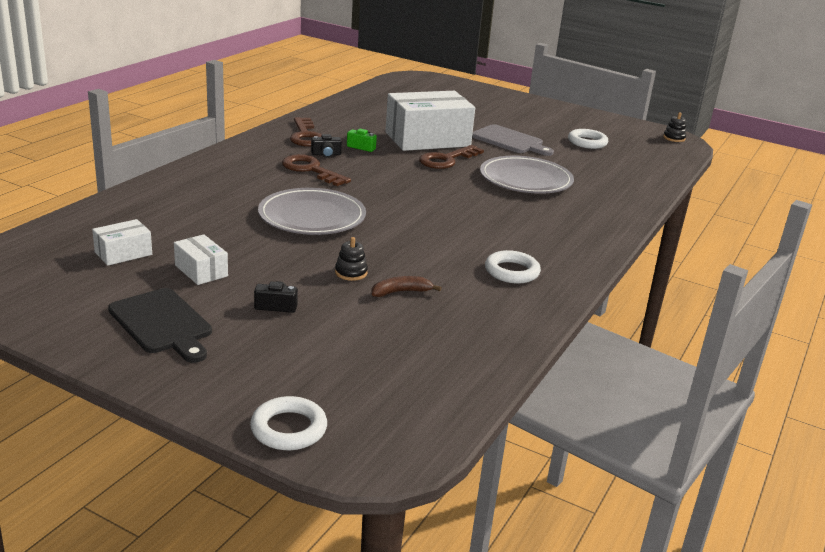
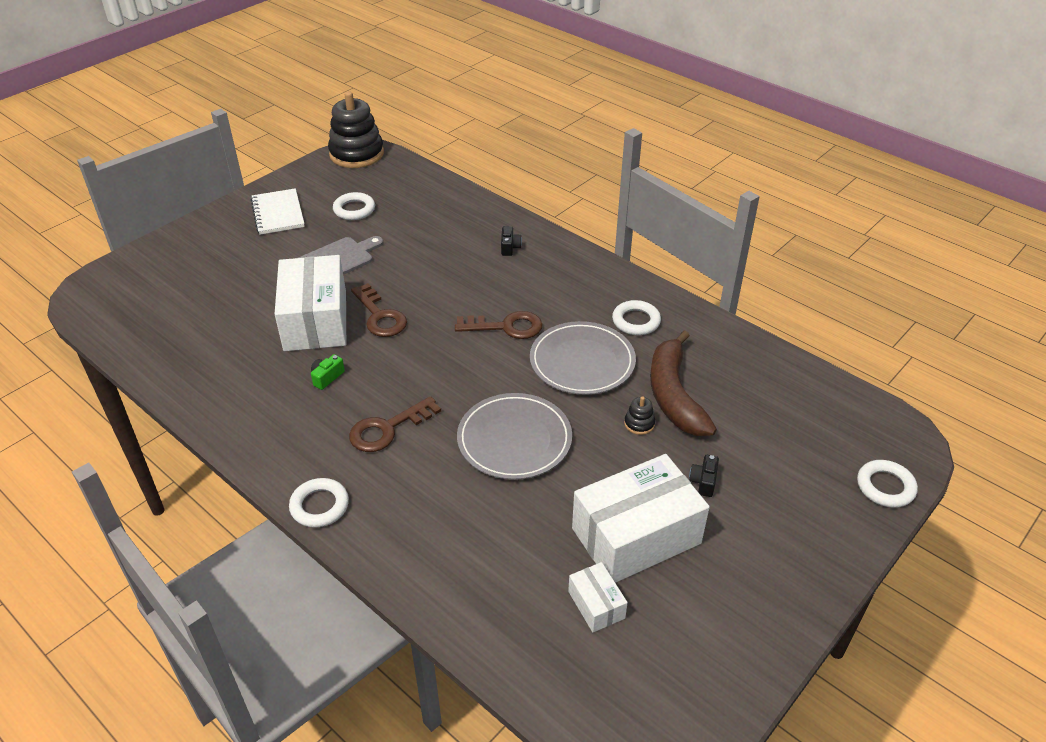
camera: 75 degrees left, 15 degrees up
(162, 323) = (741, 567): black cutting board -> none
(201, 271) = (636, 536): white box -> white box, size x2.17
(225, 154) = (319, 506): none -> white ring
(306, 136) = (277, 423): brown key -> brown key (506, 327)
(326, 154) = (343, 411): black camera -> black camera (509, 247)
(401, 292) = (674, 395): brown banana -> brown banana, size x2.25
(525, 179) = (442, 271): grey plate -> grey plate (582, 361)
(556, 118) = (278, 213): none -> white notebook
(674, 138) = (356, 154): black stacking toy -> black stacking toy, size x2.48

